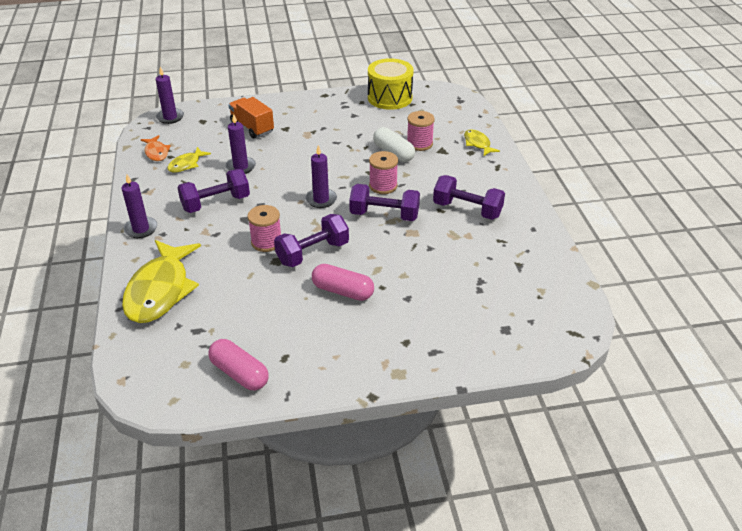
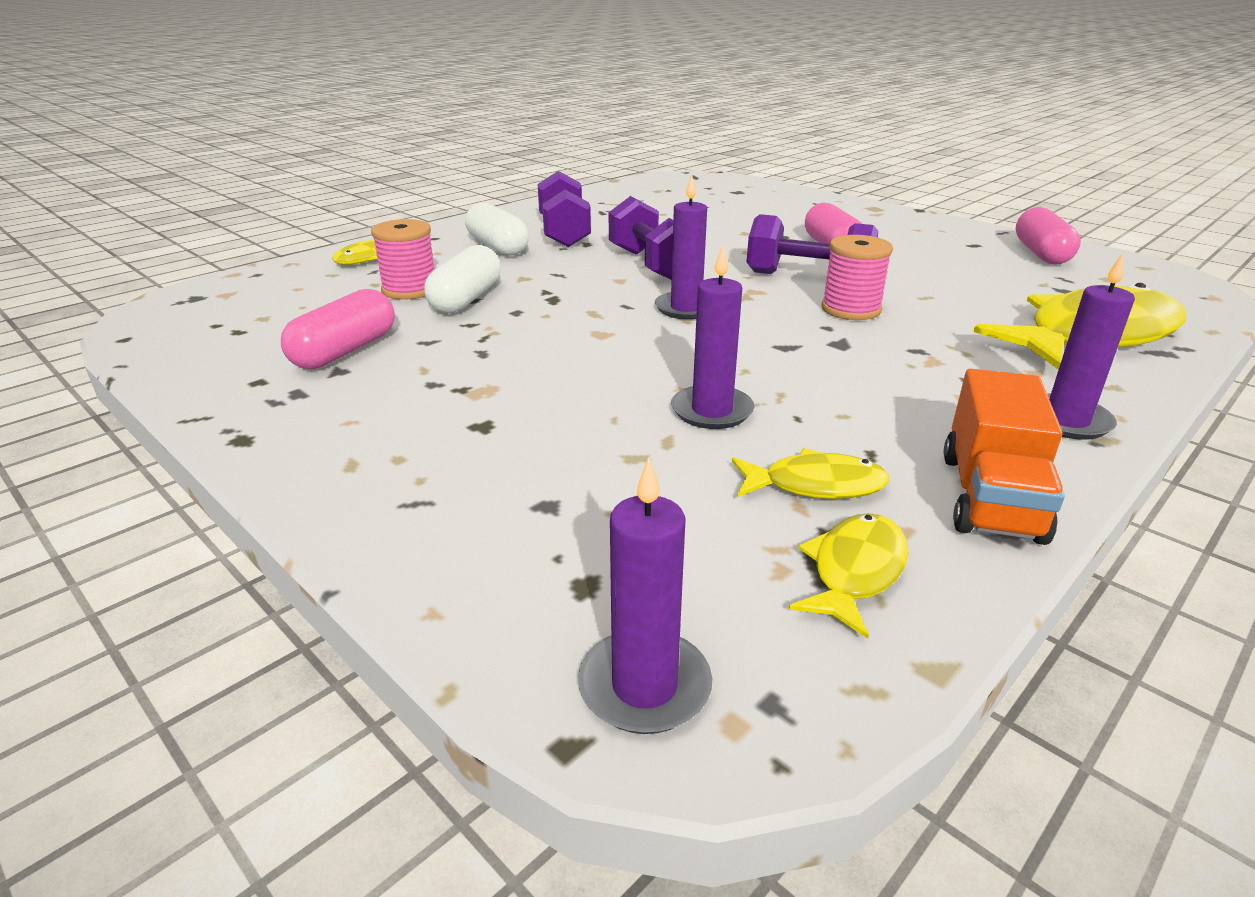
camera: 125 degrees left, 10 degrees down
(156, 152) = (854, 571): orange fish -> yellow fish
(216, 203) = (857, 384): purple dumbbell -> none
(252, 127) = (527, 472): orange truck -> orange truck (990, 497)
(368, 119) = (345, 351): none -> pink capsule
(383, 186) = (579, 282): pink spool -> none
(390, 98) = (216, 357): yellow drum -> none
(461, 181) = (497, 247): none -> white capsule

